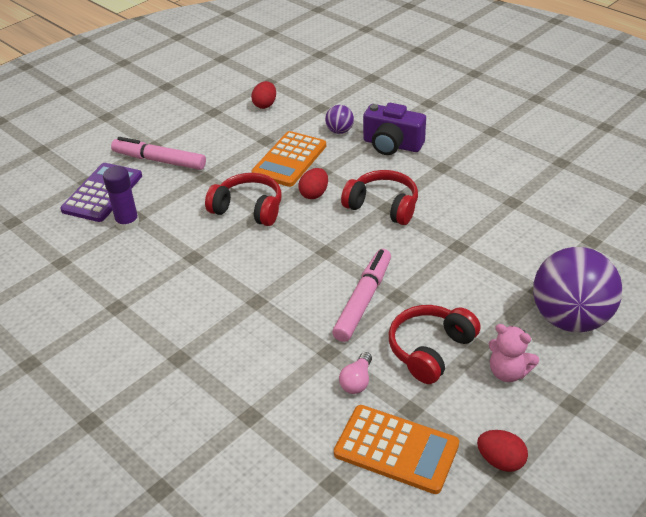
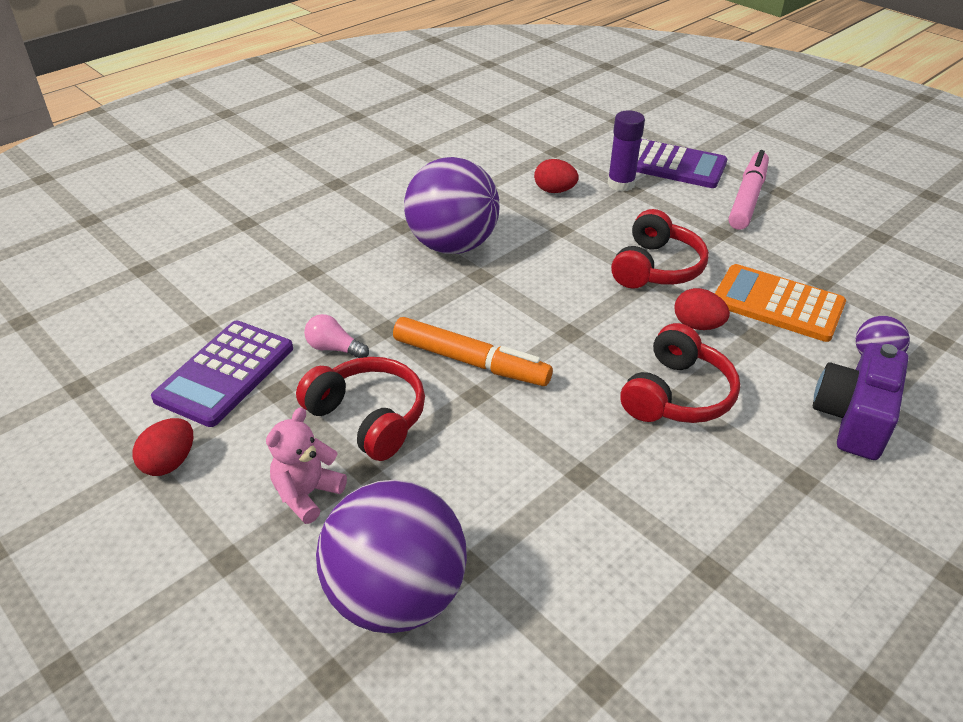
camera: 90 degrees right, 0 degrees up
(213, 321) = (452, 245): none -> purple ball
(265, 105) = (920, 281): red egg -> red egg (554, 191)
(363, 300) = (470, 362): pink marker -> orange marker
(396, 449) = (225, 373): orange calculator -> purple calculator

